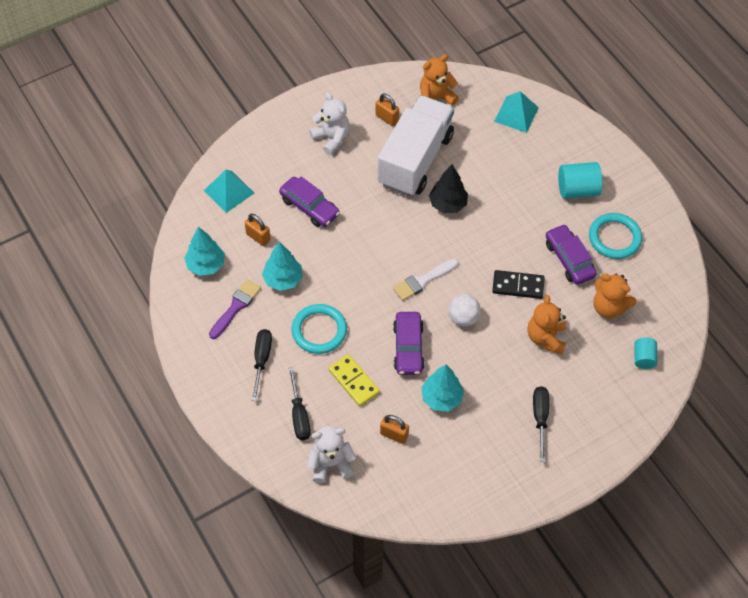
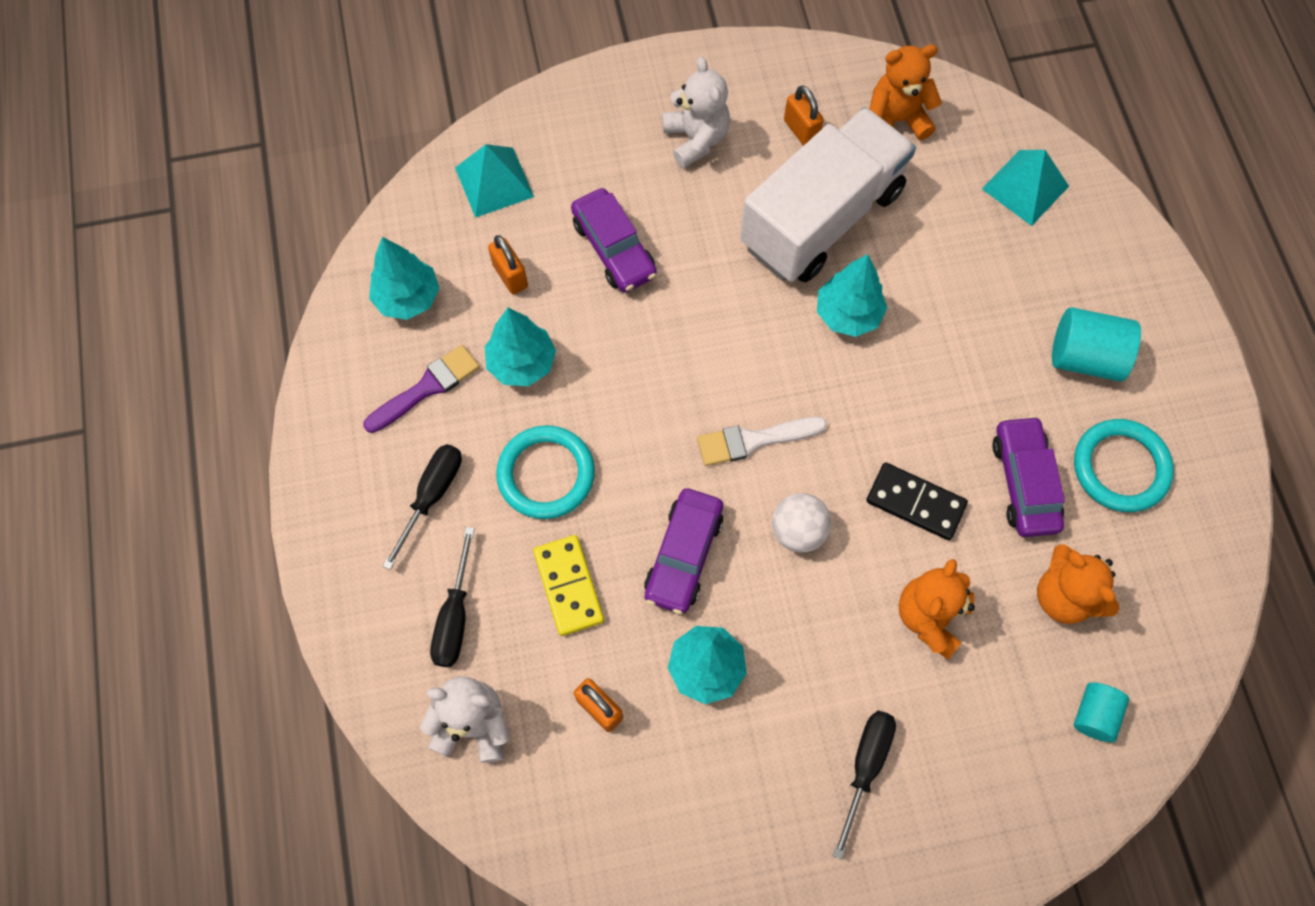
camera: 20 degrees right, 10 degrees up
(448, 204) = (848, 314): black tree -> turquoise tree

